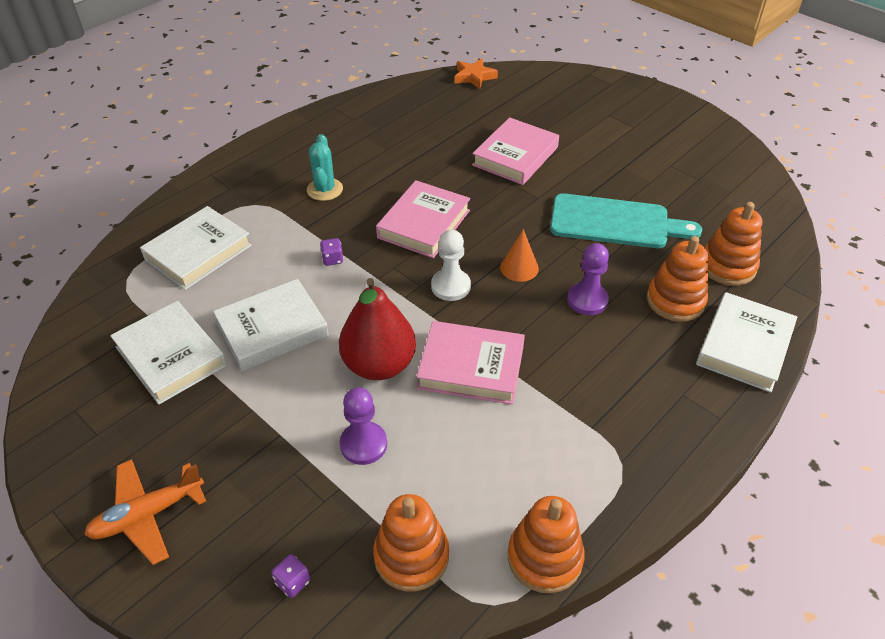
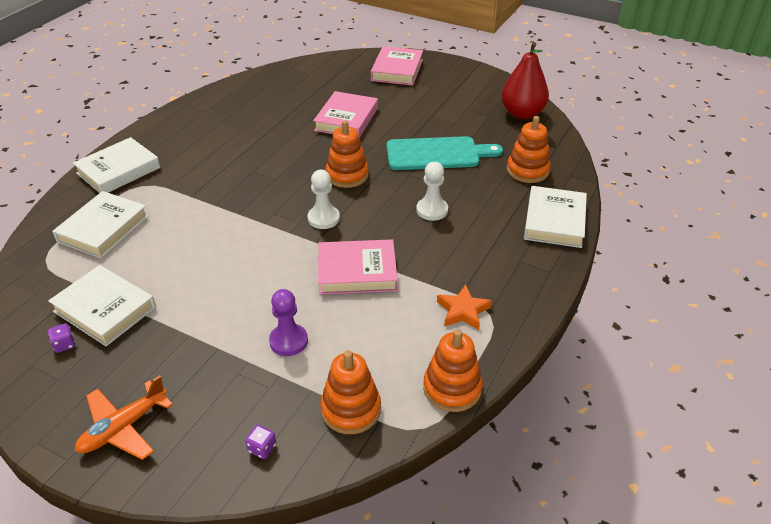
camera: 15 degrees left, 5 degrees down
(272, 329) = (186, 274): white book -> white book (118, 171)
(325, 189) = (198, 166): turquoise cactus -> none
(332, 259) = (221, 215): purple dice -> purple dice (64, 344)
(379, 365) = (283, 283): red pear -> red pear (522, 113)
(424, 224) = (288, 178): pink book -> pink book (397, 70)
(474, 77) = (296, 67): orange star -> orange star (463, 311)
(519, 268) = (373, 197): orange cone -> none
(587, 300) = (432, 210): purple pawn -> white pawn
(675, 301) = (497, 199): orange stacking toy -> orange stacking toy (347, 175)

